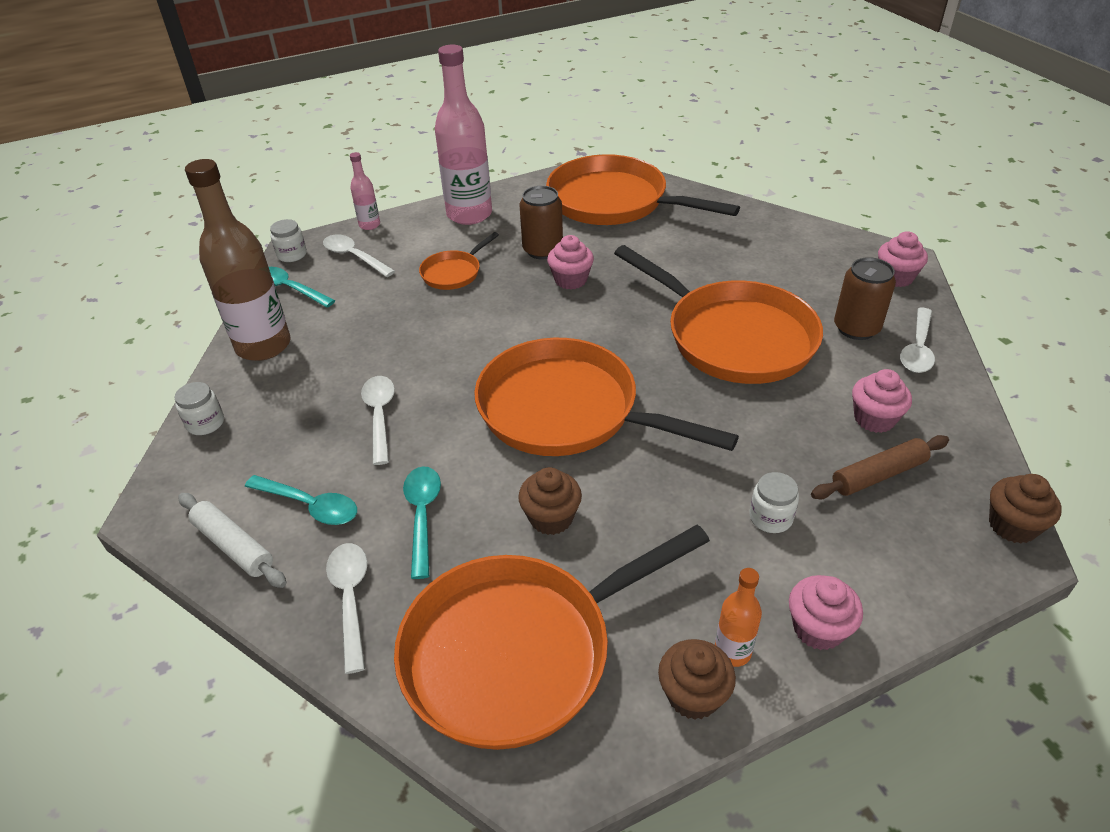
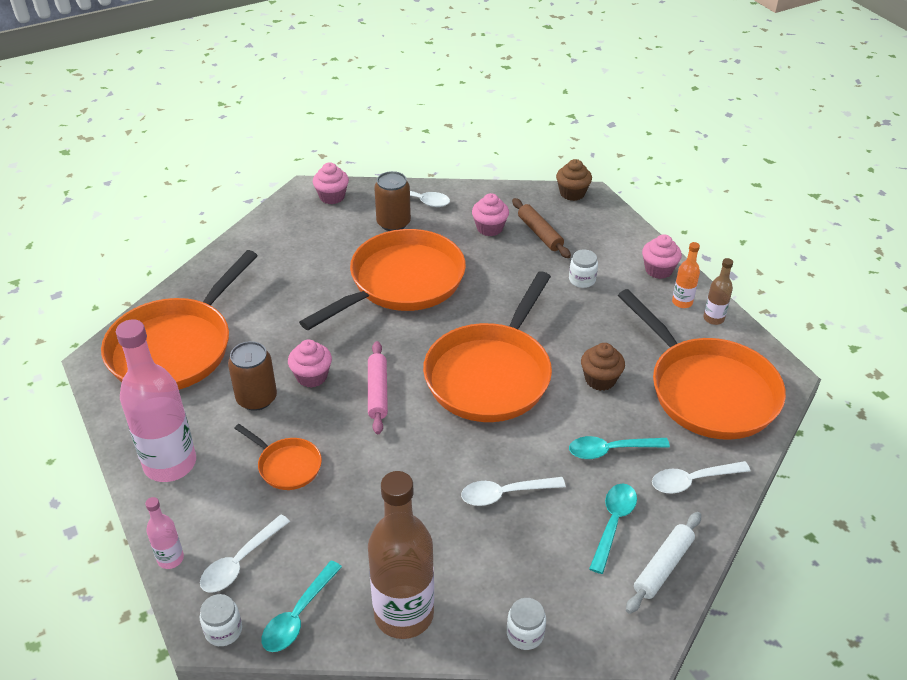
camera: 95 degrees left, 0 degrees up
(544, 323) = (377, 392): none -> pink rolling pin
(693, 695) = (713, 318): brown cupcake -> brown bottle

